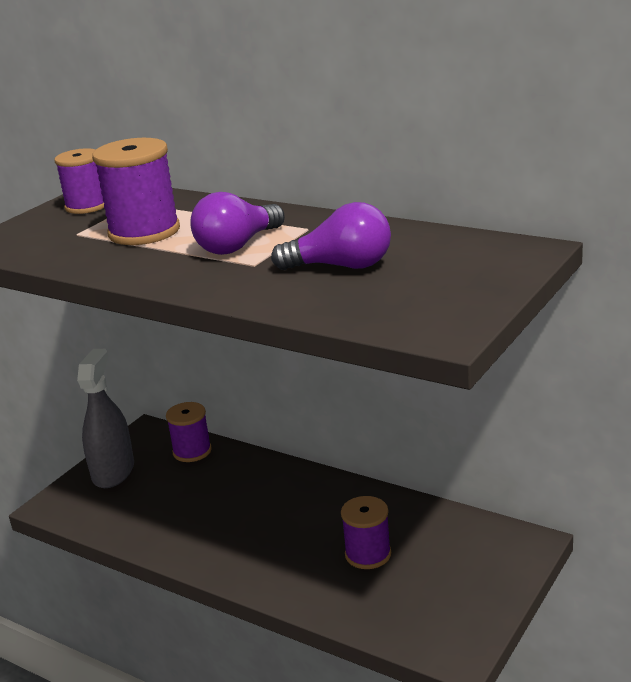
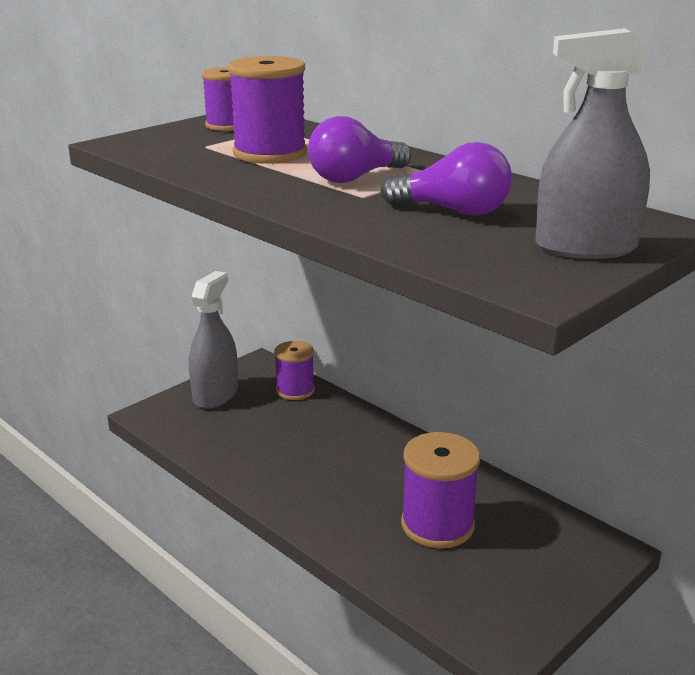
camera: 10 degrees right, 0 degrees up
(368, 554) = (437, 525): purple spool -> purple spool, size x1.50
(469, 284) = (585, 247): none -> grey spray bottle

